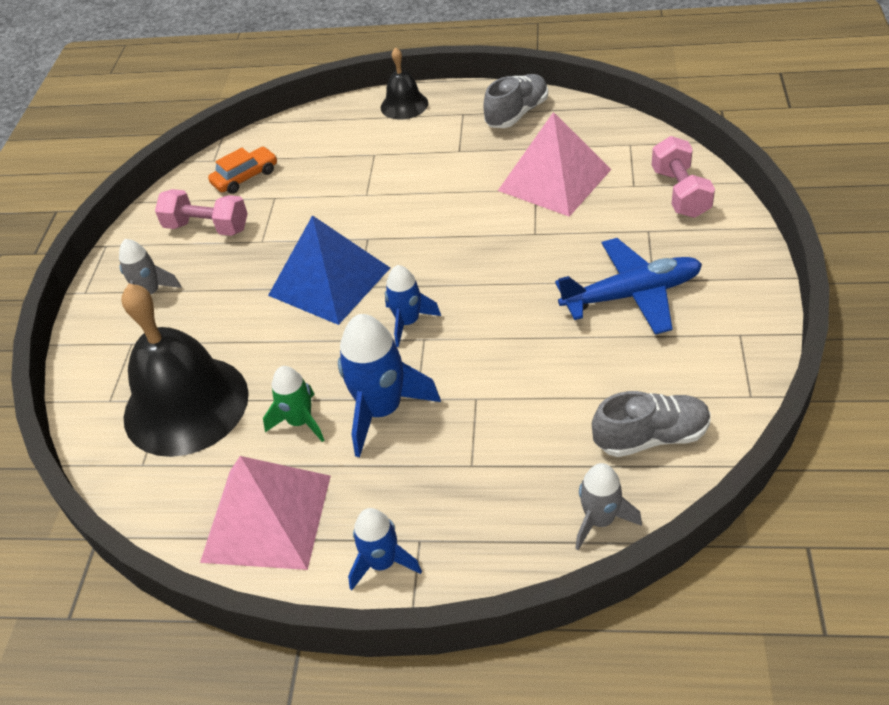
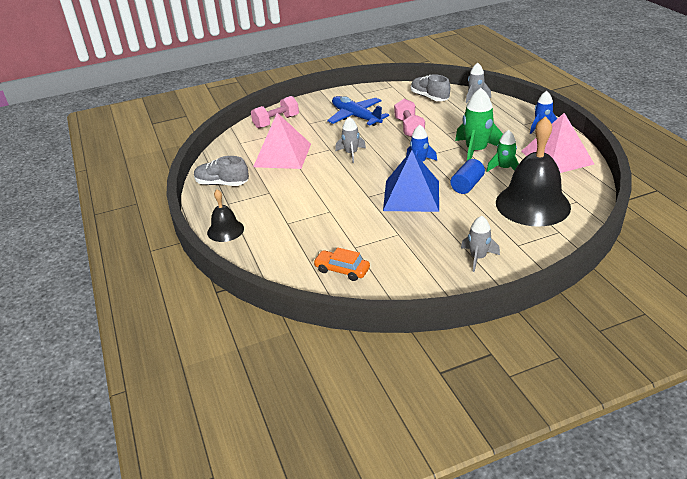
camera: 120 degrees left, 10 degrees down
(207, 227) = (403, 263): pink dumbbell -> pink dumbbell (409, 128)
(298, 352) = (467, 185): none -> blue cylinder
(382, 410) = (476, 151): blue rocket -> green rocket
(500, 253) = (351, 153): none -> grey rocket

